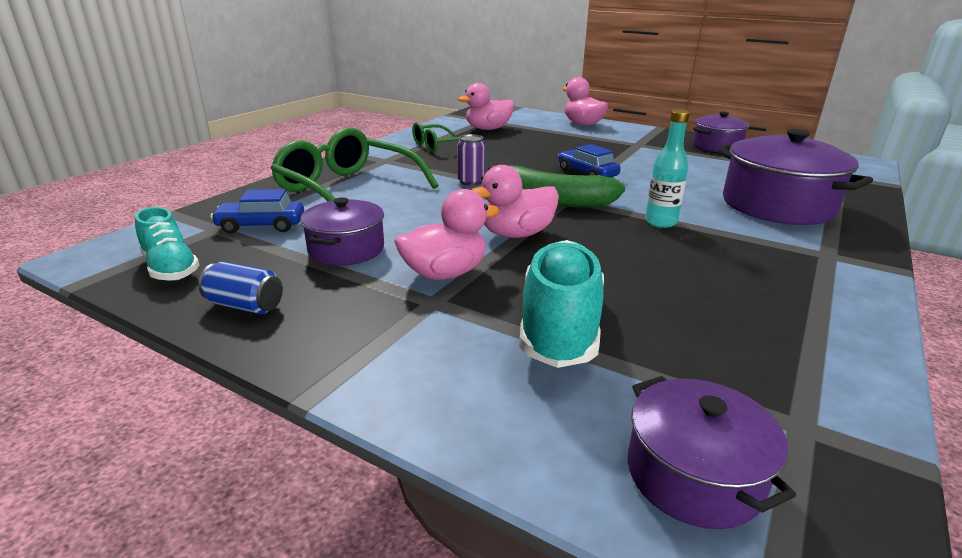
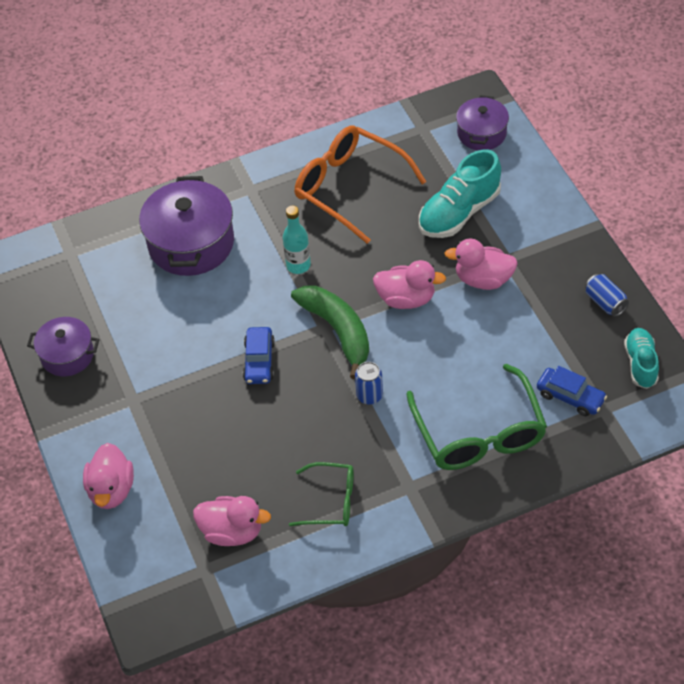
camera: 140 degrees left, 25 degrees up
(346, 249) = (526, 334): purple pot -> none
(471, 182) = (369, 395): purple can -> blue can
(739, 296) = (349, 188): none -> orange glasses

